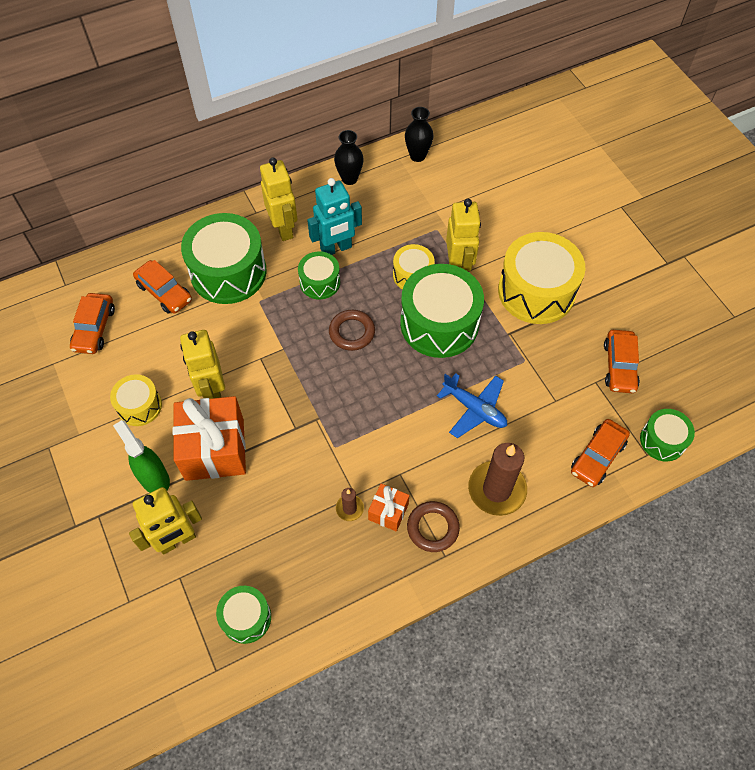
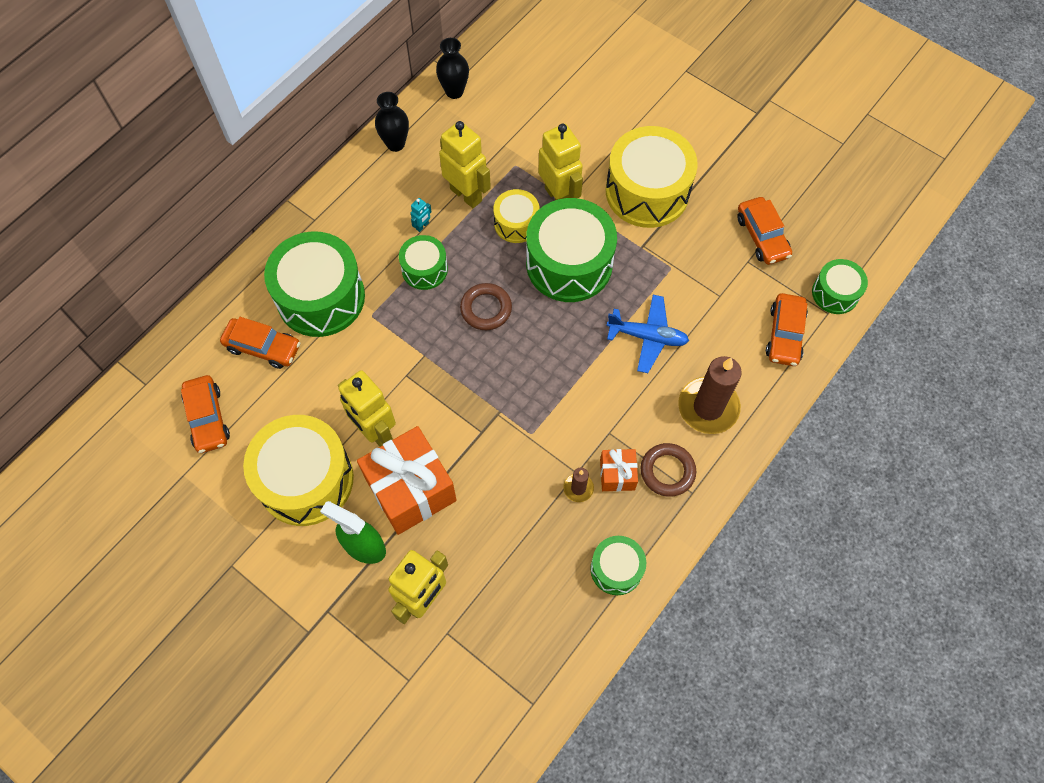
camera: 25 degrees left, 5 degrees up
(139, 406) = (306, 479): yellow drum -> yellow drum, size x1.89
(246, 618) = (535, 640): green drum -> green drum (616, 569)
(284, 229) = (355, 226): yellow robot -> yellow robot (466, 194)
(336, 248) = (422, 226): turquoise robot -> turquoise robot, size x0.41

